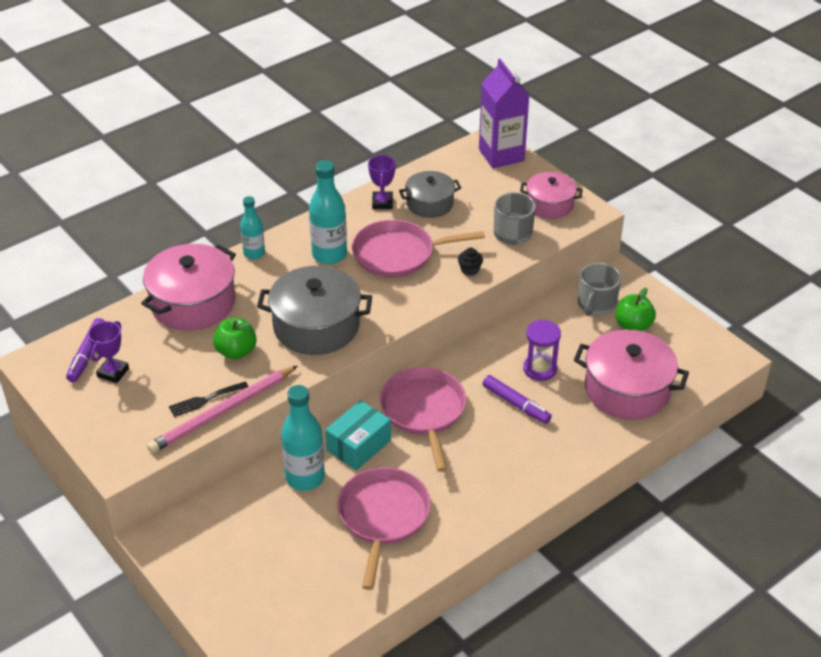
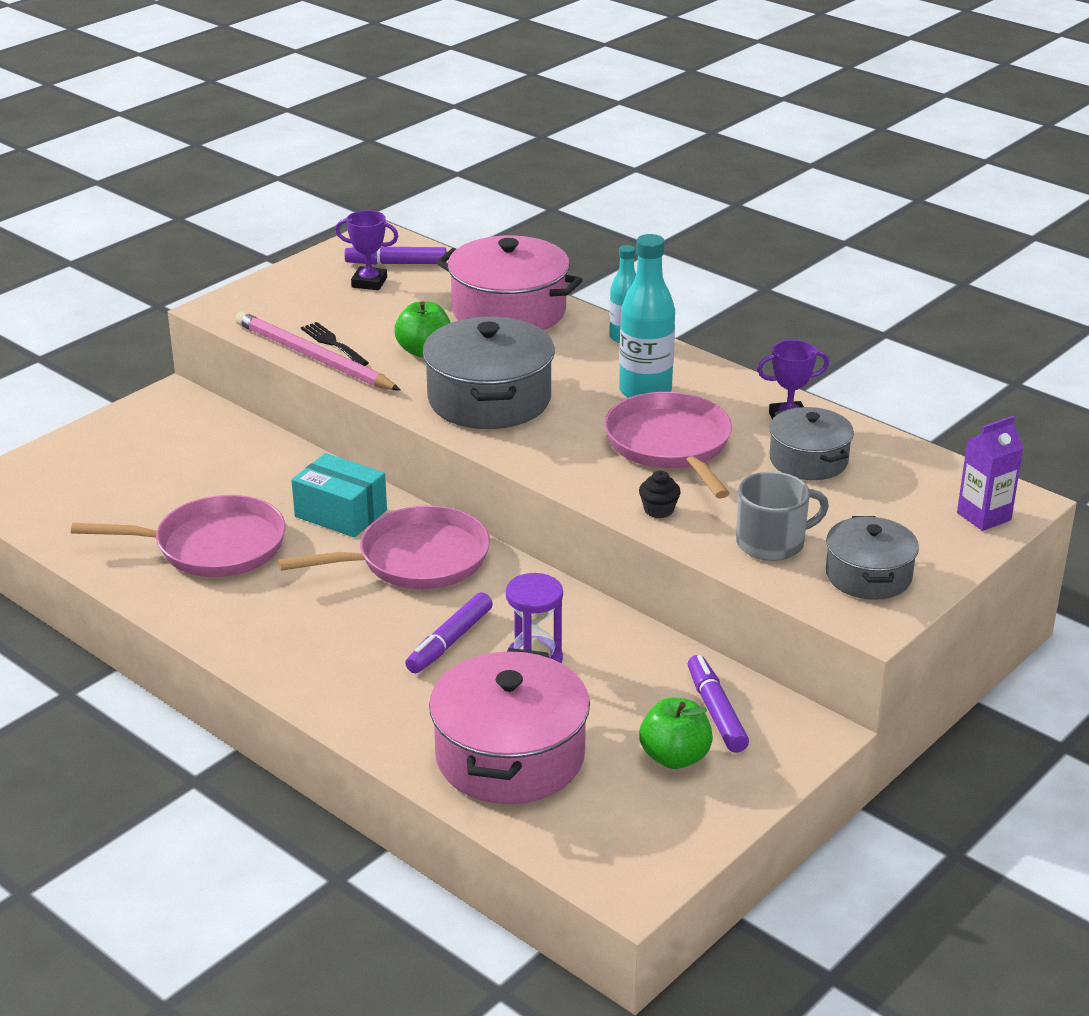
camera: 80 degrees right, 10 degrees down
(305, 477) = (277, 480): turquoise bottle -> none
(501, 155) = (984, 516): purple carton -> purple carton, size x0.60
(550, 205) = (868, 575): pink pot -> grey pot
(596, 304) = (716, 711): grey mug -> purple marker

